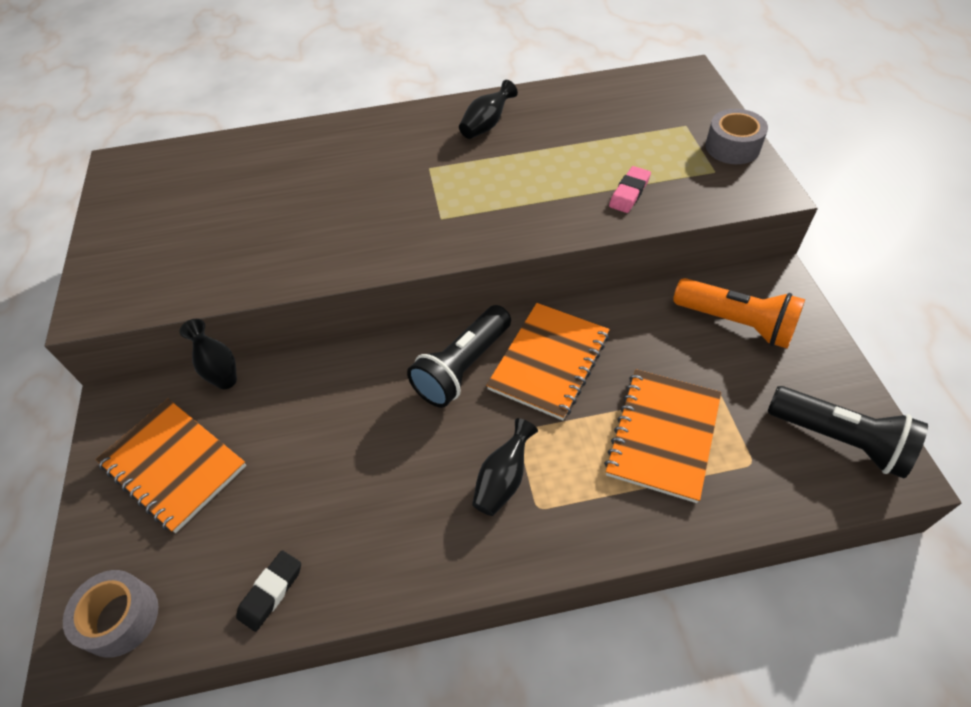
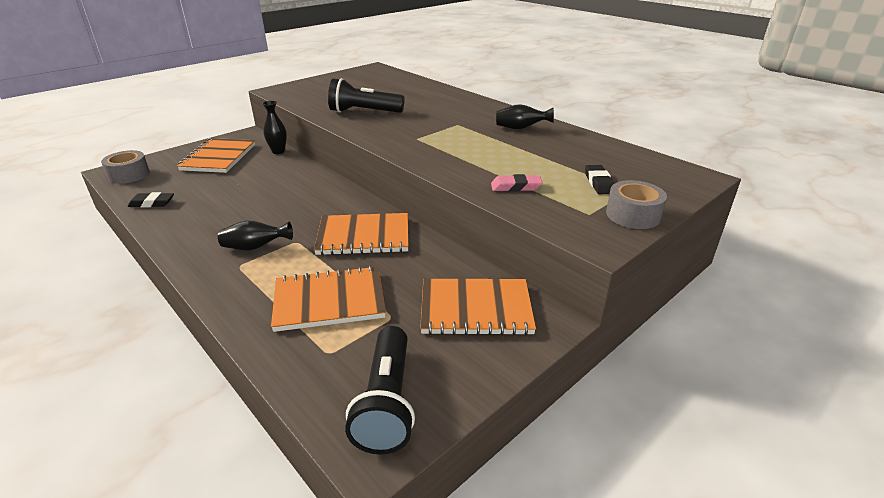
camera: 55 degrees right, 20 degrees down
(463, 367) = (335, 209): black flashlight -> black flashlight (364, 112)
(659, 135) = (599, 183): none -> black eraser
(736, 323) = (476, 309): orange flashlight -> orange notebook

